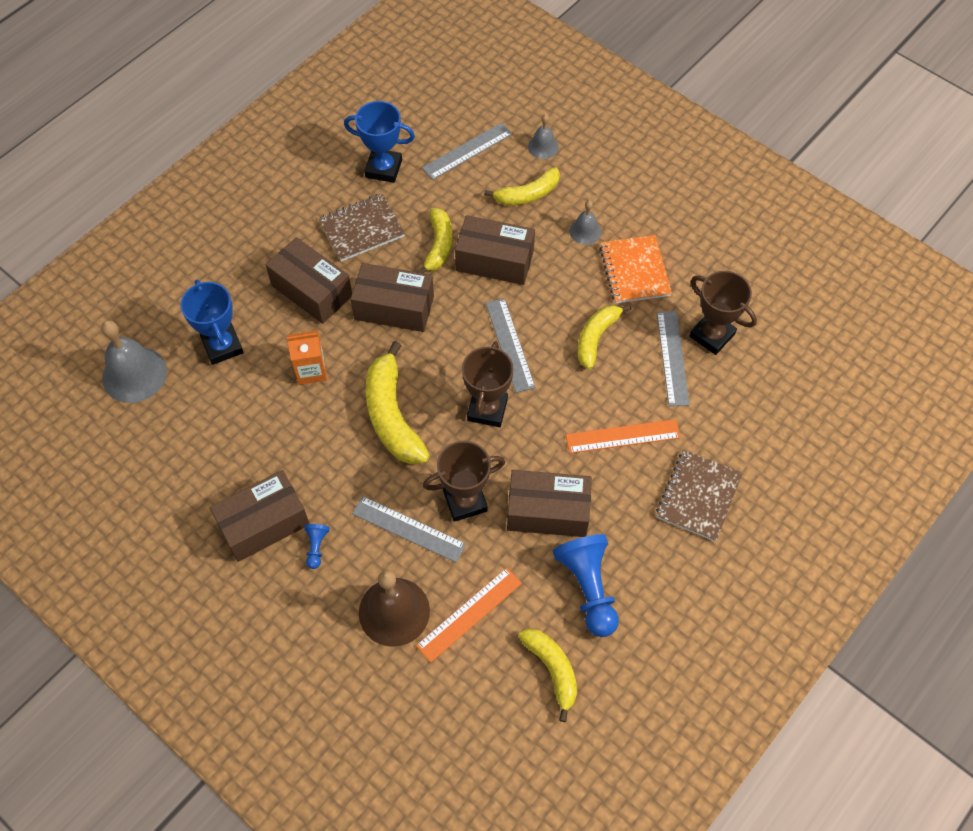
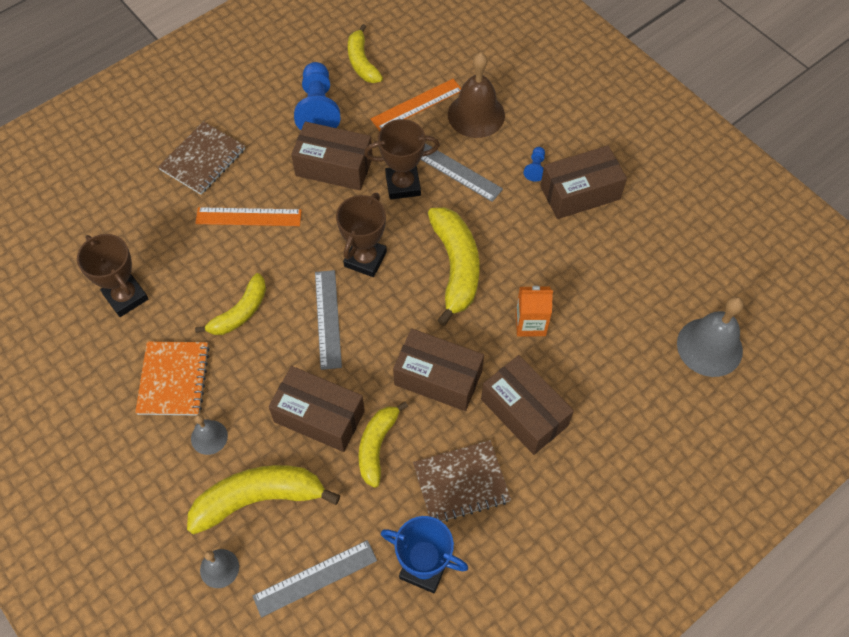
camera: 170 degrees left, 0 degrees up
(222, 346) = (620, 363): blue trophy -> none
(527, 194) = (259, 499): yellow banana -> yellow banana, size x1.56
(672, 358) = (174, 281): grey ruler -> none

